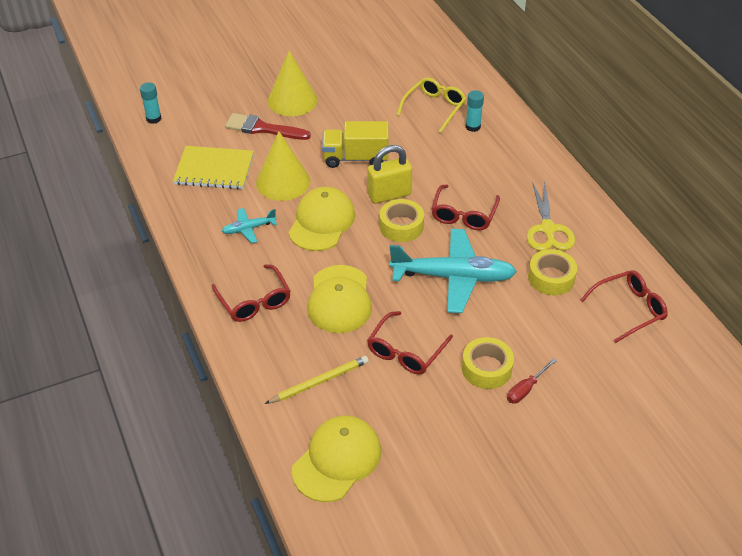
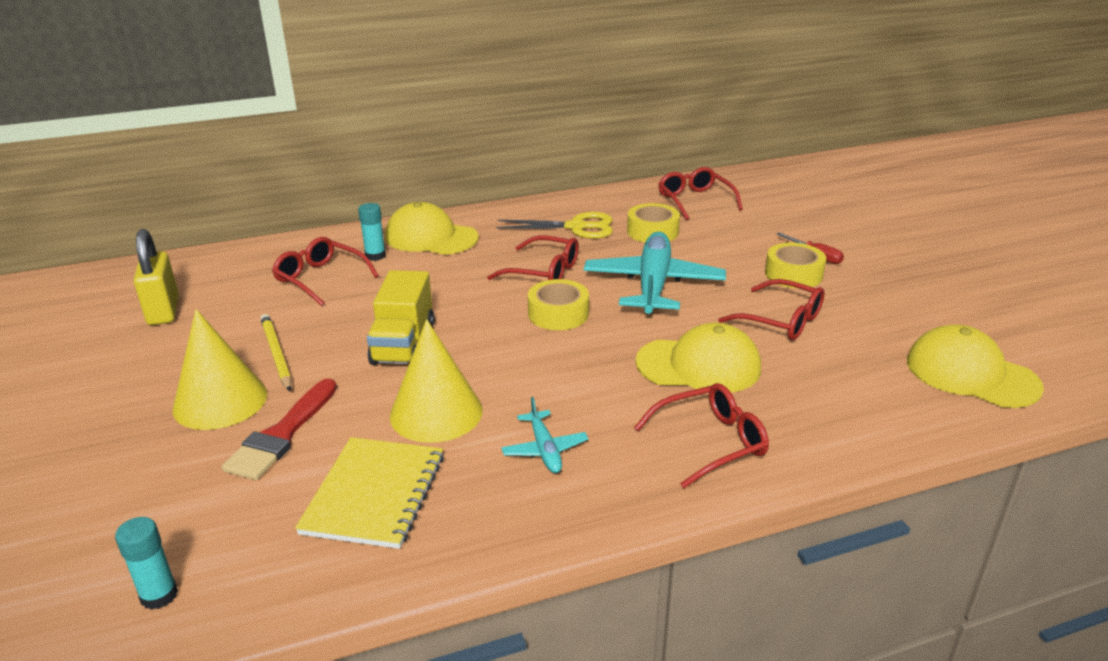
camera: 85 degrees left, 15 degrees down
(319, 381) = (851, 385): yellow pencil -> yellow pencil (276, 354)
(322, 222) = (540, 377): yellow cap -> yellow cap (431, 237)
(389, 195) = (493, 320): yellow padlock -> yellow padlock (163, 311)
(434, 108) = (321, 279): yellow glasses -> red glasses

